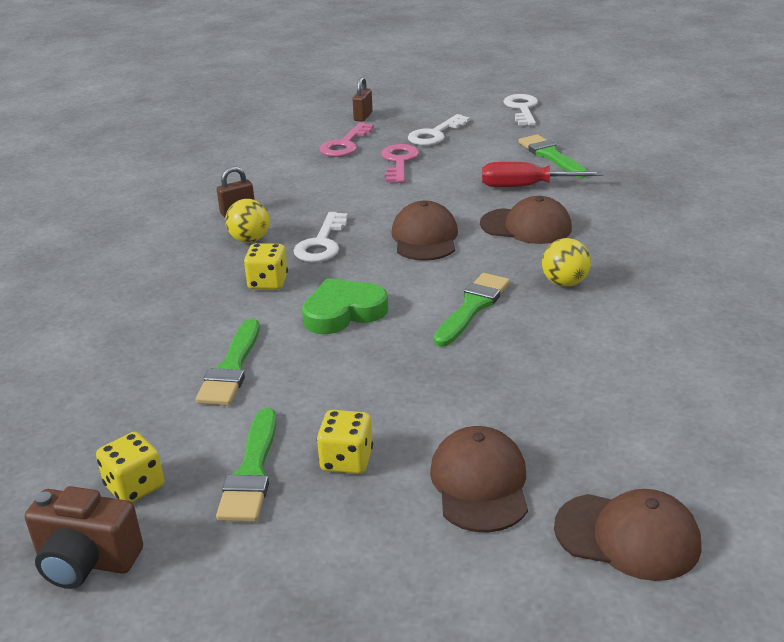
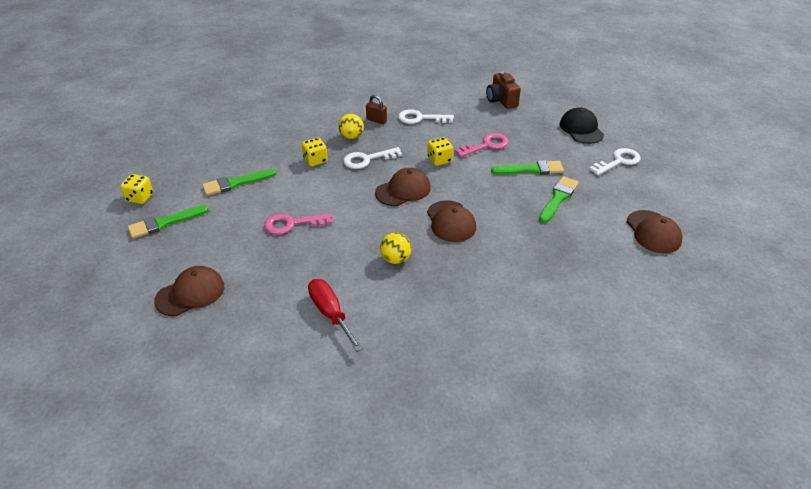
camera: 55 degrees right, 10 degrees up
(86, 562) = (91, 208): brown camera -> brown camera (501, 101)
(343, 312) = (305, 194): green heart -> none
(345, 145) = (488, 118): pink key -> pink key (292, 224)
(346, 460) = (186, 246): yellow dice -> yellow dice (439, 160)
(363, 116) = (533, 109): brown padlock -> none
(435, 134) = (538, 143): white key -> white key (420, 118)
(439, 106) = (581, 129): none -> black cap
(472, 307) = (343, 235): green brush -> green brush (531, 169)
(525, 186) = (503, 203): red screwdriver -> red screwdriver (330, 314)
(627, 536) = (175, 356): brown cap -> brown cap (653, 232)

